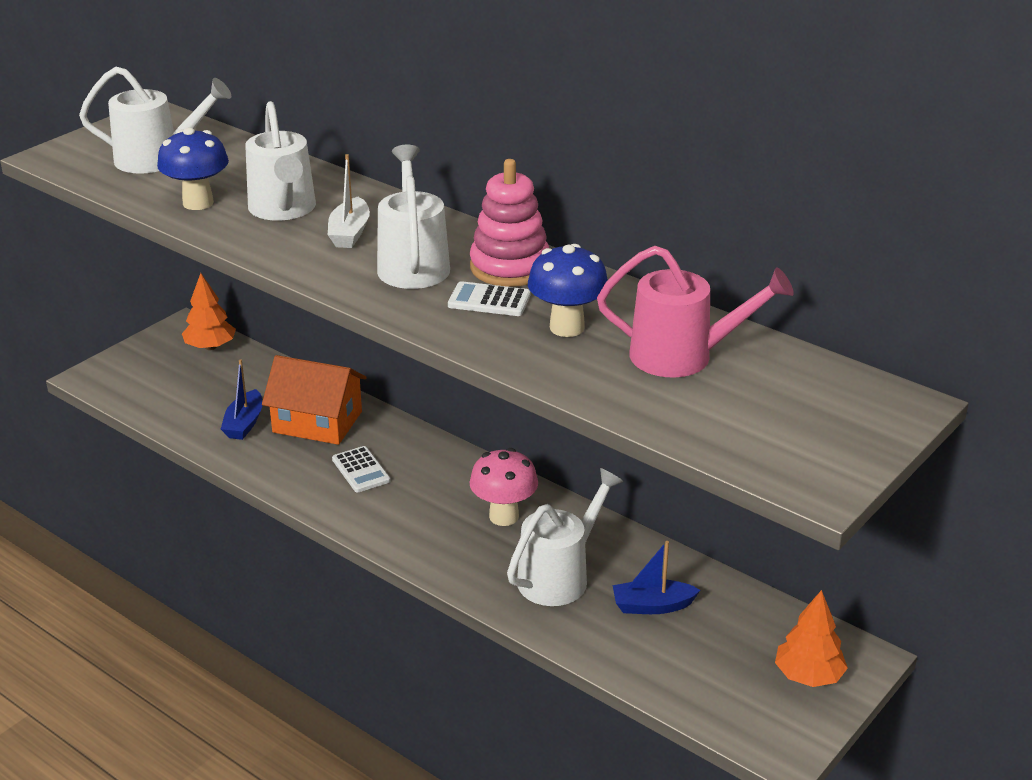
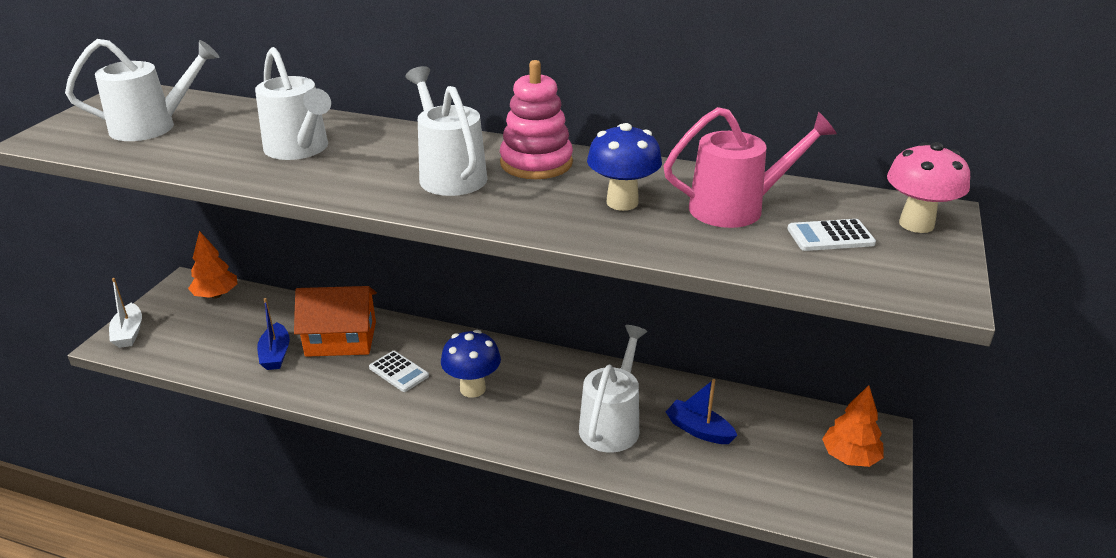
camera: 20 degrees left, 0 degrees up
(198, 203) = (213, 156): blue mushroom -> blue mushroom (472, 389)
(349, 233) = (374, 159): white boat -> white boat (129, 333)
(489, 300) = (538, 192): white calculator -> white calculator (830, 236)
(504, 516) = (539, 383): pink mushroom -> pink mushroom (916, 224)
(652, 606) = (699, 430): blue boat -> blue boat turned 60 degrees clockwise

